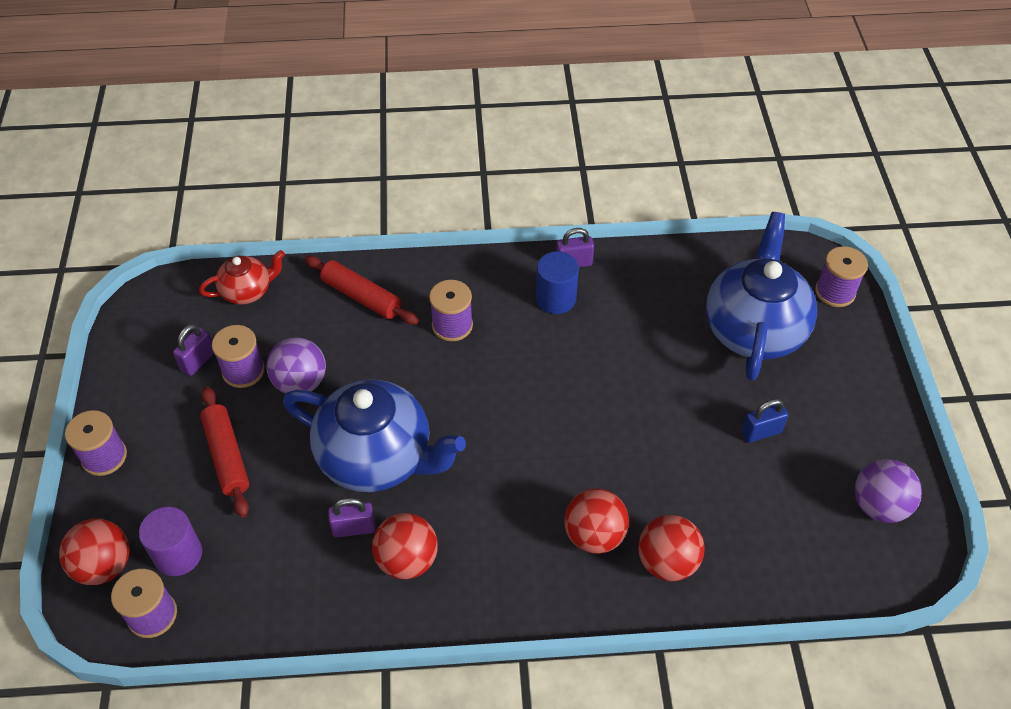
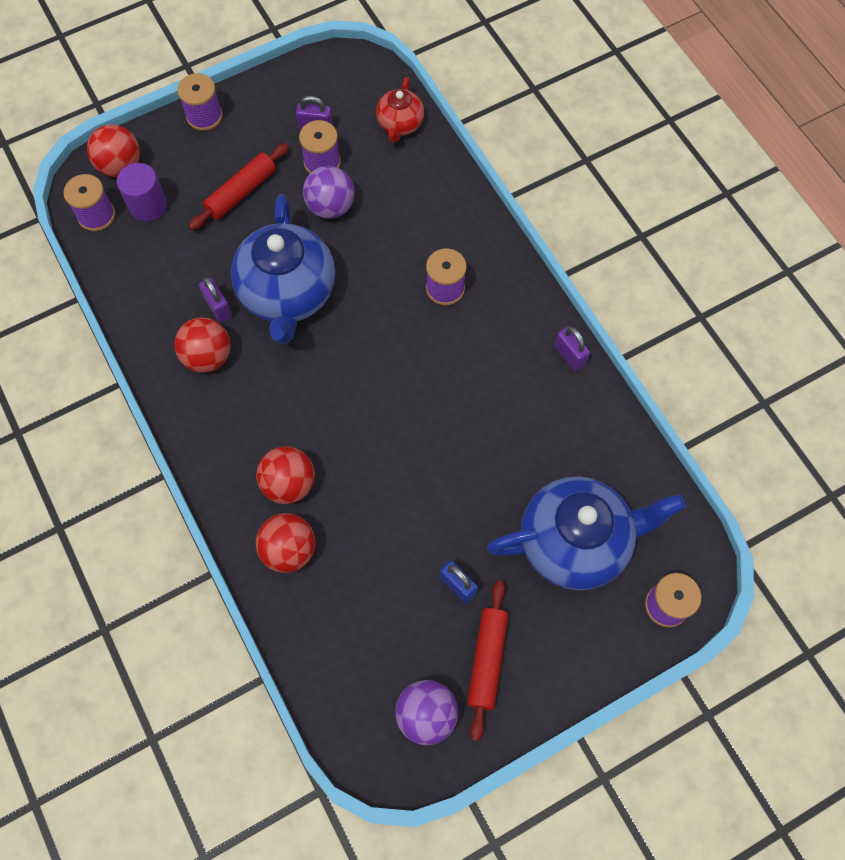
camera: 65 degrees right, 15 degrees up
(247, 291) = (400, 124): red teapot -> red teapot turned 60 degrees clockwise
(361, 297) = (438, 207): red rolling pin -> red rolling pin (487, 660)
(555, 298) = (519, 357): blue cylinder -> none

